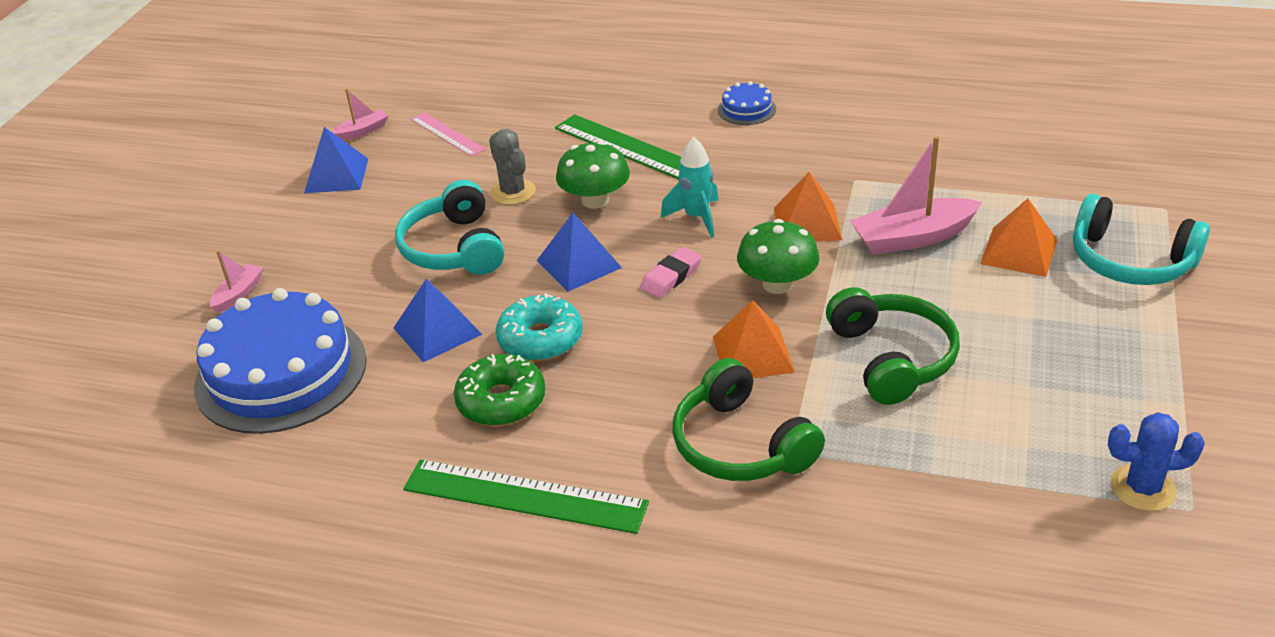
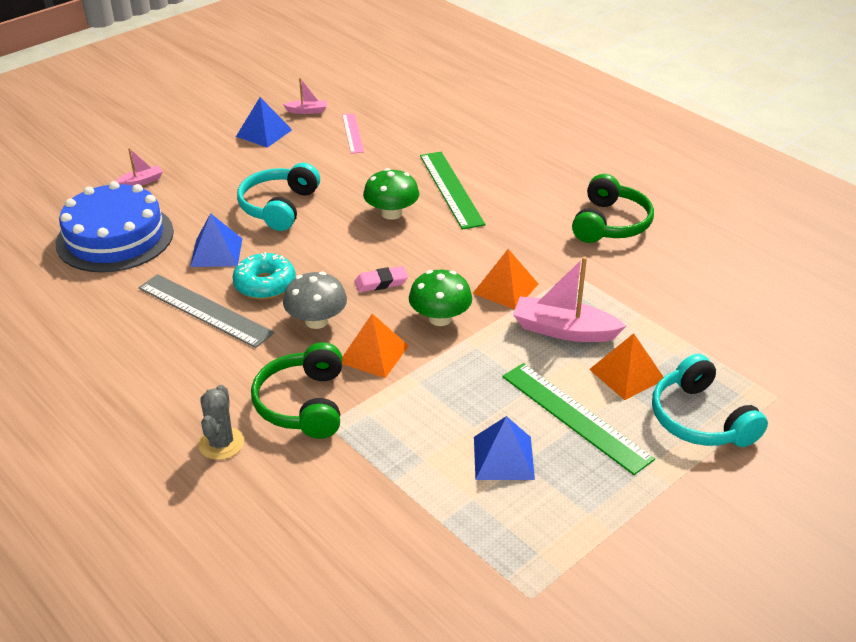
camera: 30 degrees right, 0 degrees up
(501, 401) = (205, 310): green donut -> grey ruler
(513, 192) = (349, 187): grey cactus -> grey cactus (221, 443)
(524, 496) = (157, 370): green ruler -> green ruler (575, 417)
(579, 264) = (337, 249): blue pyramid -> blue pyramid (503, 458)
(648, 350) = (316, 321): none -> grey mushroom
(696, 218) = (440, 252): turquoise rocket -> none
(746, 109) = (557, 194): blue cake -> none
(892, 358) = (455, 400): green headphones -> green headphones (610, 224)
(1142, 488) = (514, 566): blue cactus -> none

